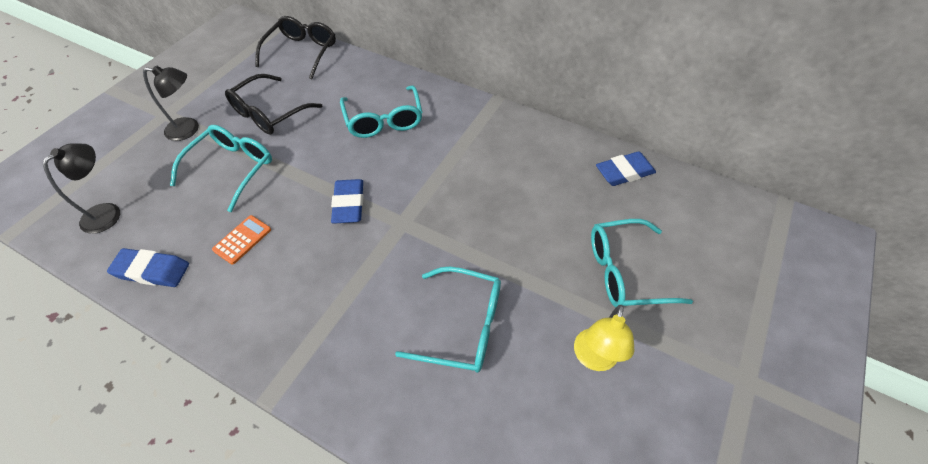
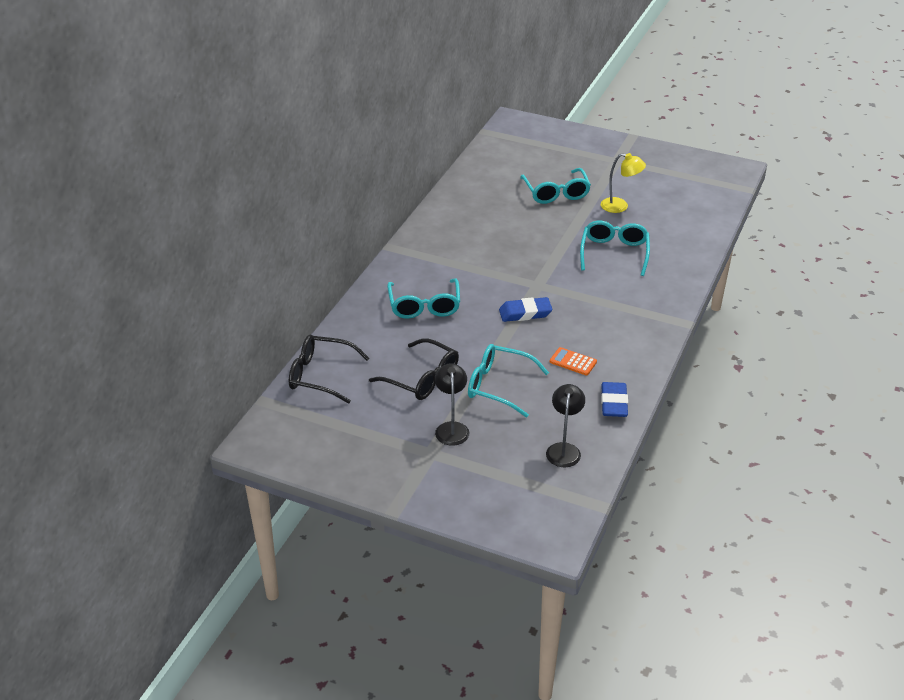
camera: 95 degrees left, 15 degrees down
(108, 212) = (564, 449): black lamp -> black lamp turned 75 degrees clockwise
(384, 120) = (424, 306): turquoise glasses -> turquoise glasses turned 105 degrees clockwise
(624, 172) = (467, 188): blue eraser -> none

